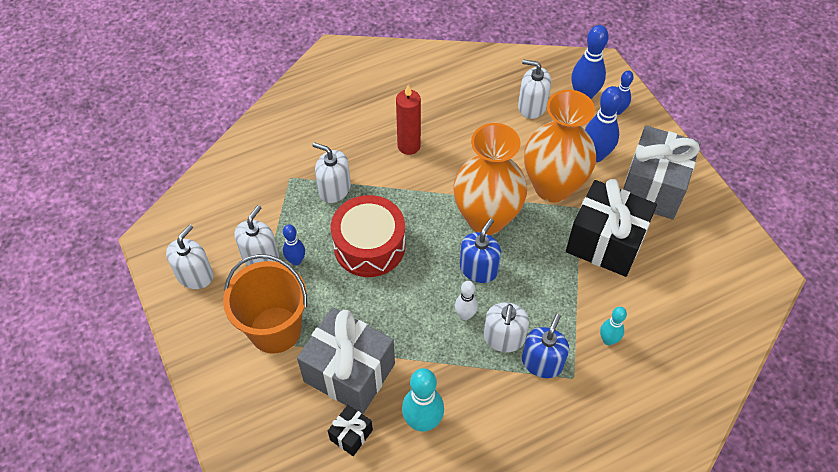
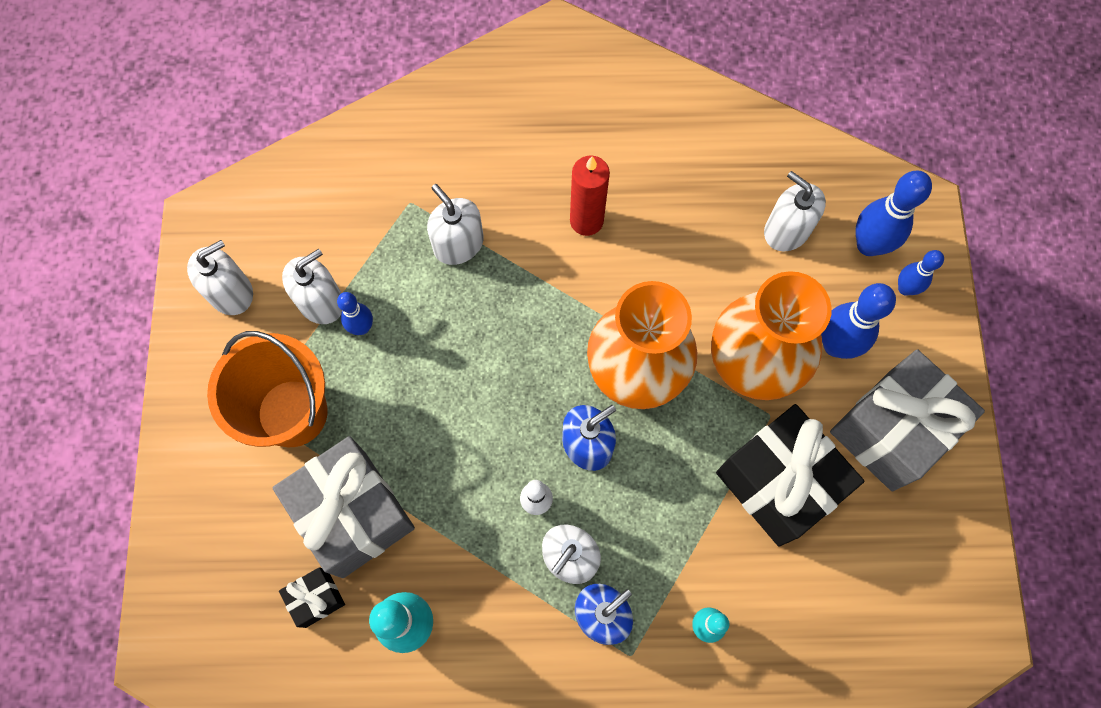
camera: 25 degrees right, 15 degrees up
(369, 245) = (463, 347): red drum -> none

